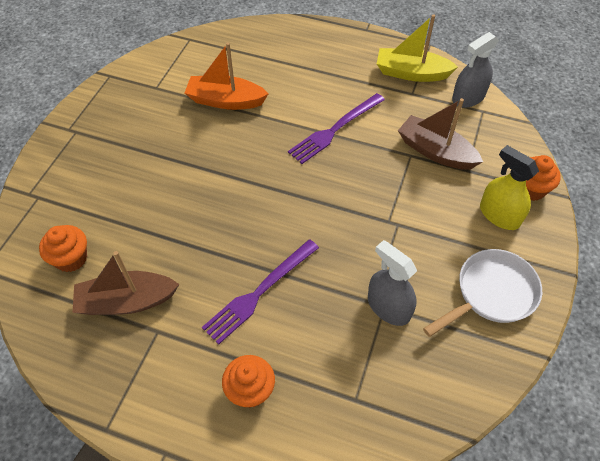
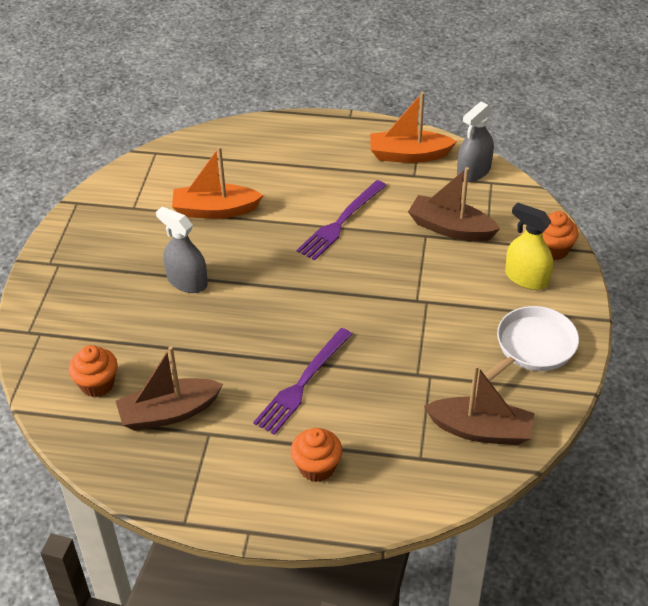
camera: 10 degrees left, 10 degrees down
(388, 307) = (434, 376): grey spray bottle -> grey spray bottle (187, 281)
(411, 73) = (409, 155): yellow boat -> orange boat
(423, 379) = (481, 430): none -> brown boat

